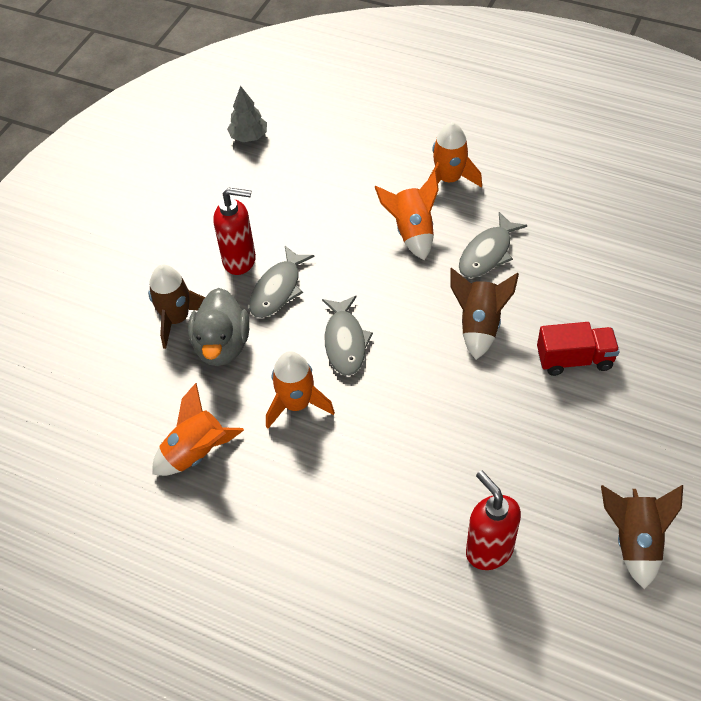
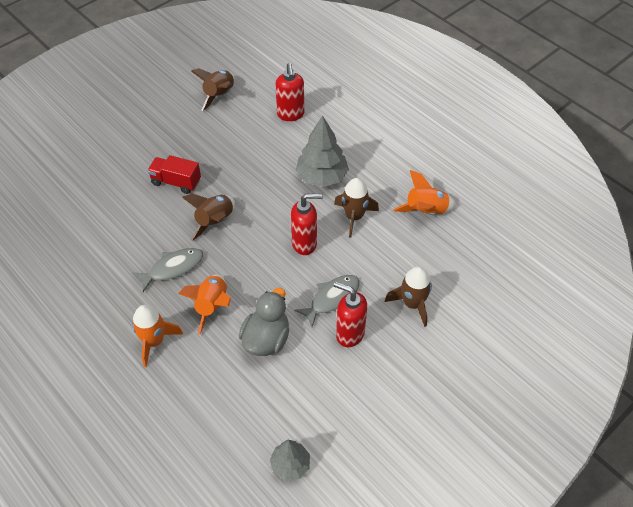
camera: 160 degrees left, 0 degrees up
(222, 346) = (387, 272): grey duck -> grey duck (266, 339)
(297, 404) = (354, 217): orange rocket -> brown rocket
(345, 342) = (305, 243): grey fish -> red soap dispenser
(374, 450) = (322, 177): none -> grey tree

